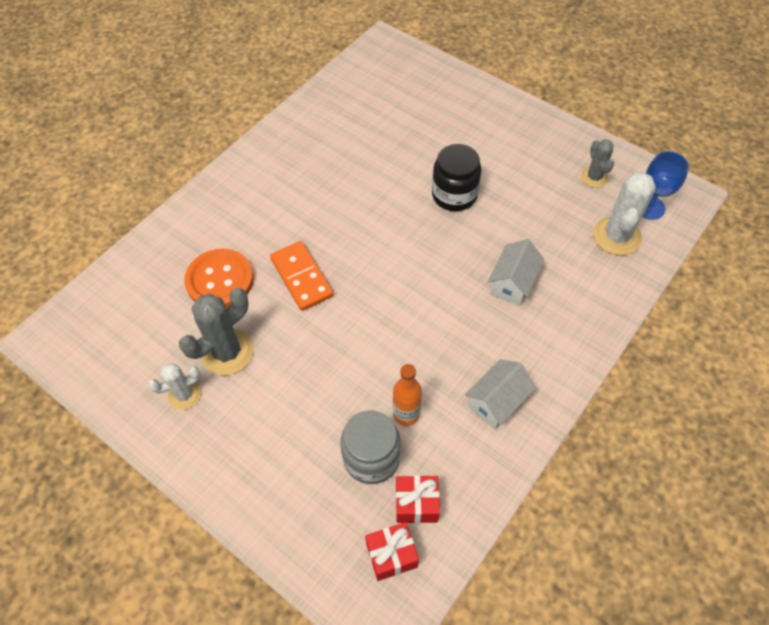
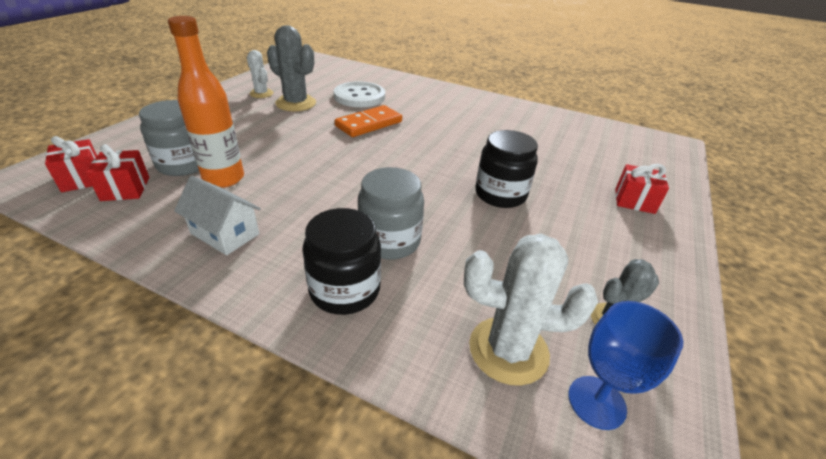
camera: 75 degrees right, 20 degrees down
(220, 280) = (359, 96): orange button -> white button
(406, 414) = (224, 179): orange bottle -> orange bottle, size x1.53
(471, 112) = (634, 201): none -> red gift
(512, 283) = (389, 241): white house -> grey jar
(565, 317) = (345, 290): none -> black jar

